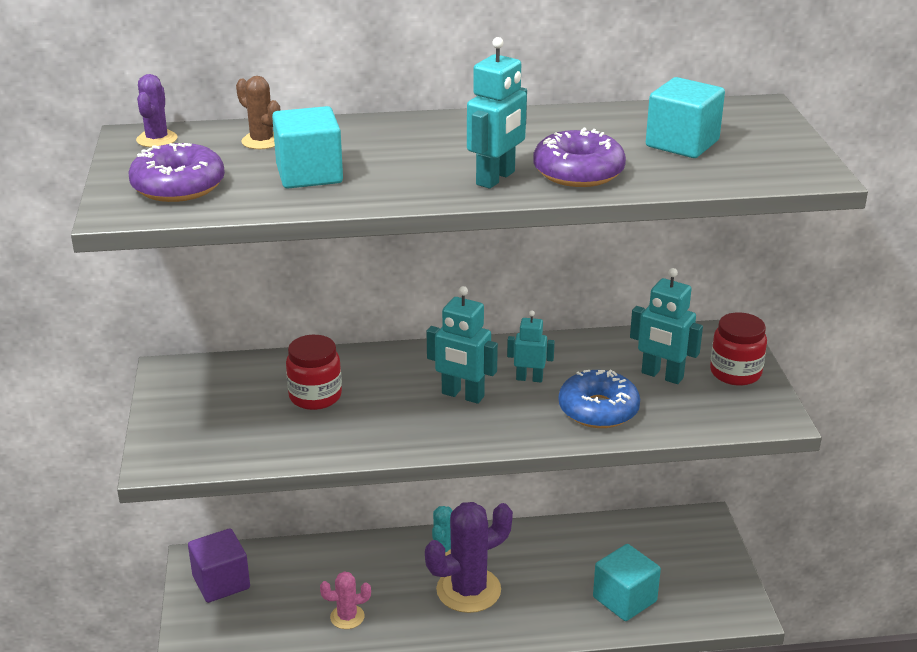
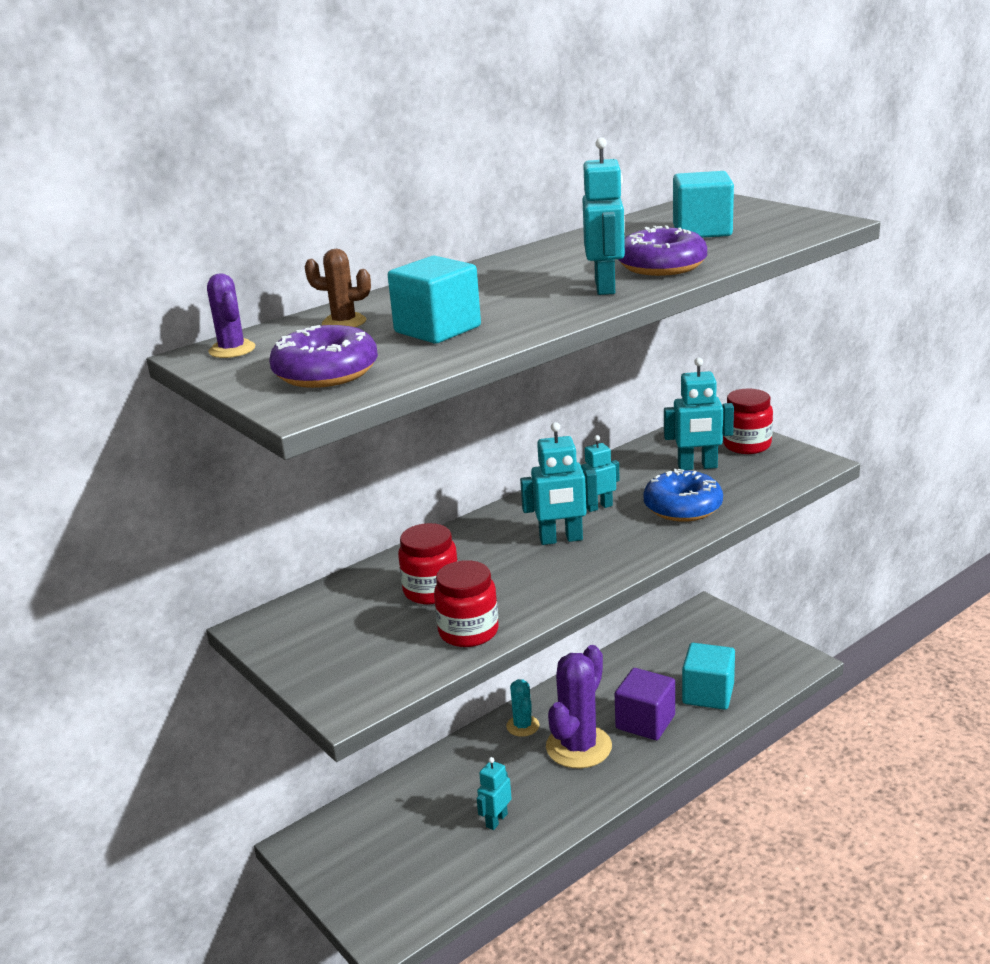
camera: 30 degrees left, 5 degrees down
(221, 582) = (344, 851): purple cube -> purple cube (645, 722)
(300, 444) = (468, 632): none -> red jar
(347, 617) = (496, 820): pink cactus -> turquoise robot

